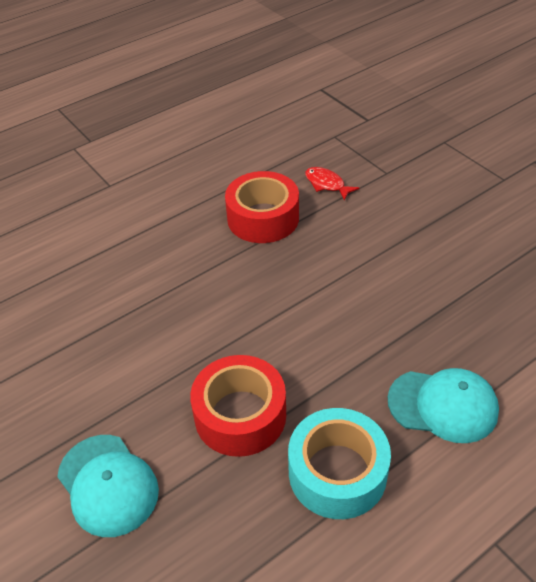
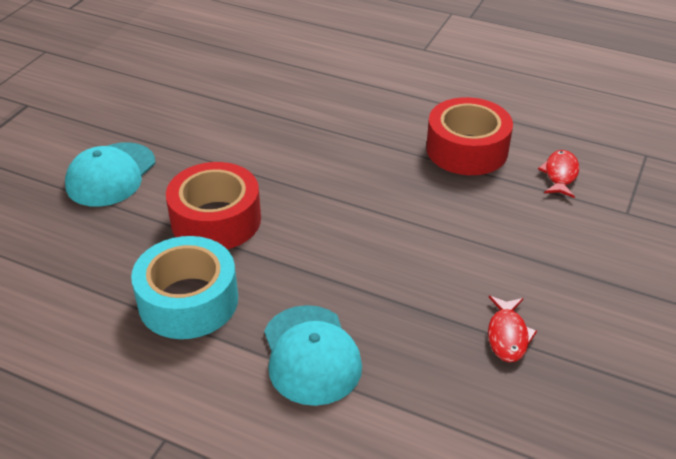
camera: 60 degrees right, 5 degrees down
(473, 284) = (507, 335): none -> red fish

